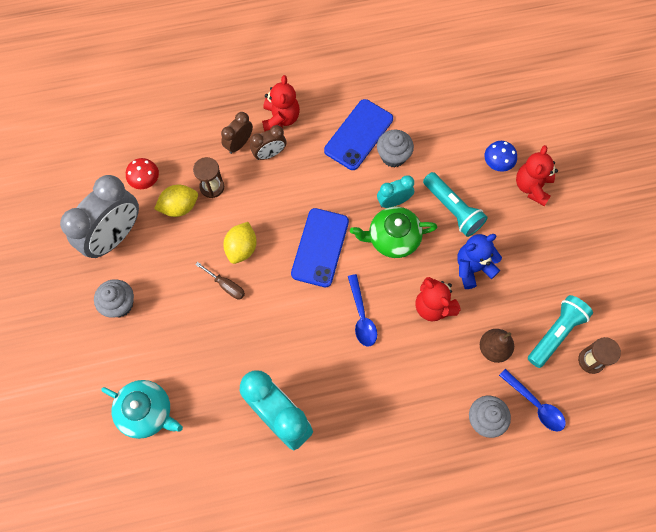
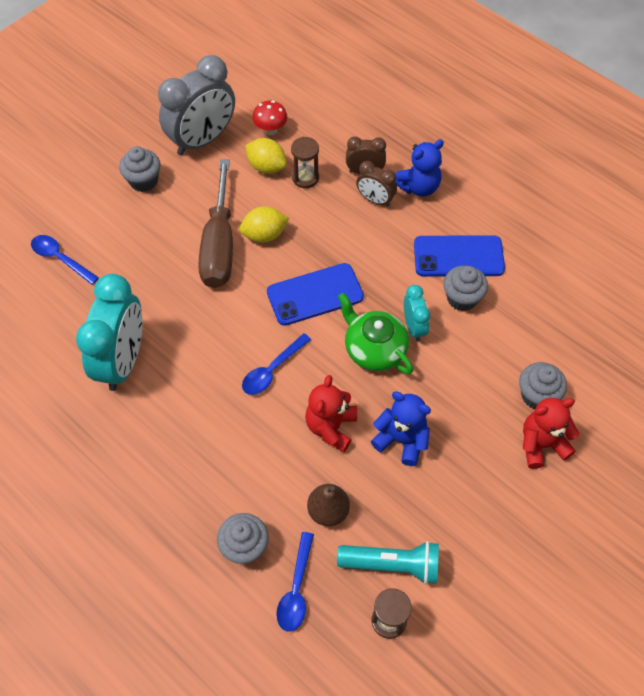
camera: 55 degrees right, 10 degrees down
(114, 236) = (202, 140): grey clock -> grey clock turned 45 degrees counterclockwise
(147, 412) = (60, 259): turquoise teapot -> blue spoon
(226, 286) = (219, 245): brown screwdriver -> brown screwdriver, size x2.35
(280, 118) = (418, 187): red teddy bear -> blue teddy bear
(393, 201) = (414, 327): turquoise clock -> turquoise clock turned 45 degrees clockwise
(452, 209) = (450, 384): turquoise flashlight -> none
(497, 164) = (537, 395): blue mushroom -> grey cupcake

